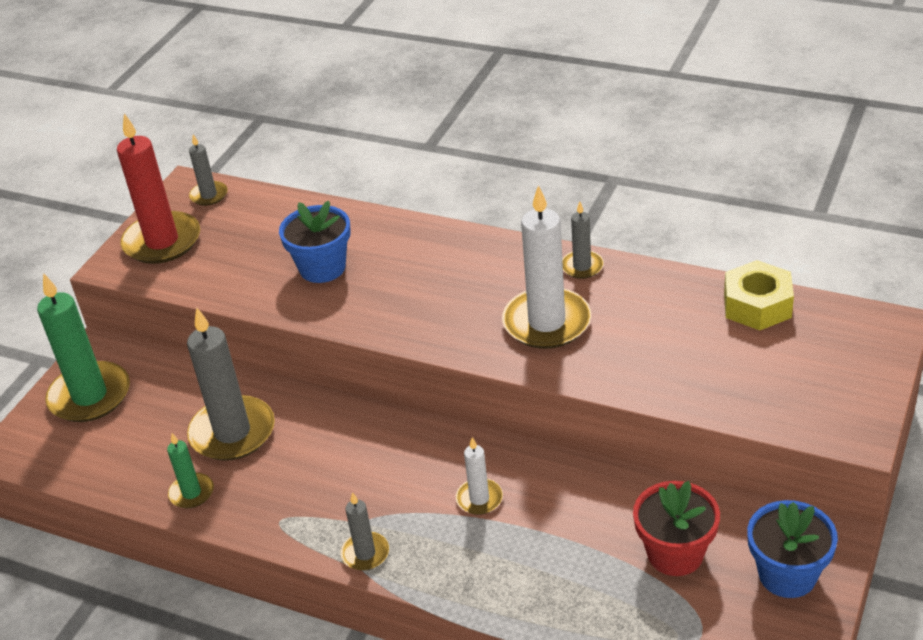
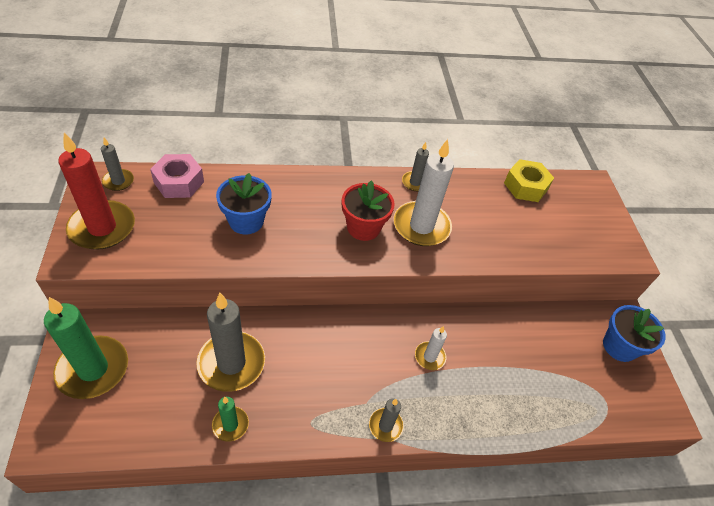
camera: 40 degrees left, 10 degrees up
(274, 209) = (179, 182): none -> pink nut
(675, 553) = (559, 354): red flower pot -> red flower pot (363, 227)

